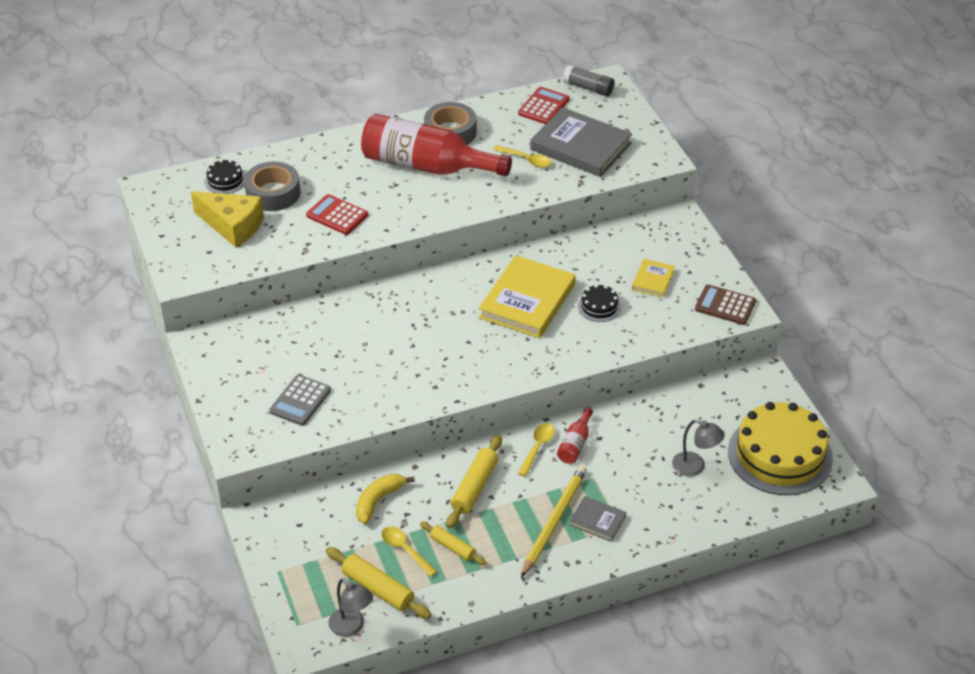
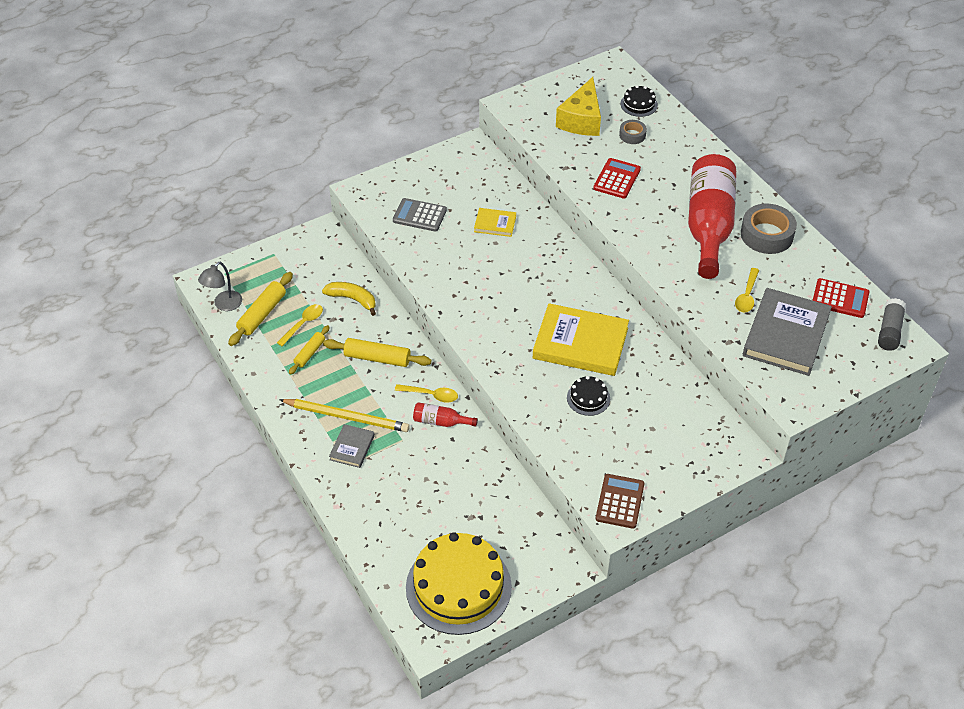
camera: 80 degrees right, 5 degrees up
(273, 193) = (632, 135): grey tape -> grey tape, size x0.54
(653, 280) = (639, 437): yellow book -> yellow book (495, 224)
(695, 467) = (429, 516): grey lamp -> none

